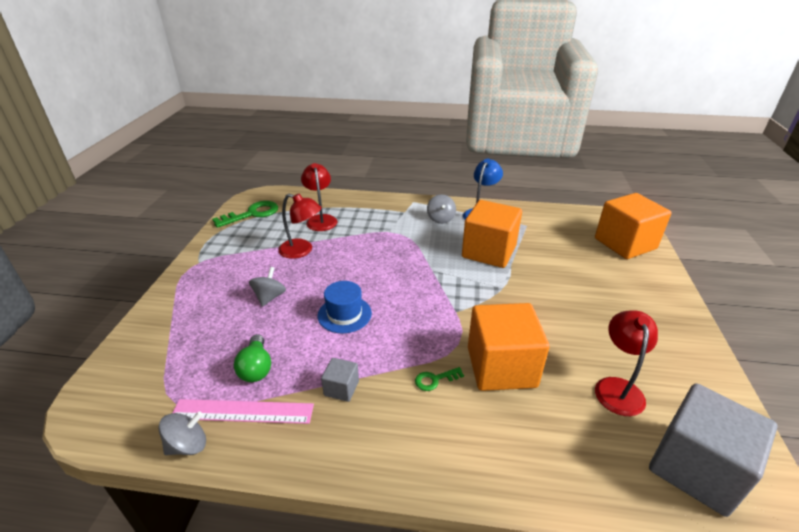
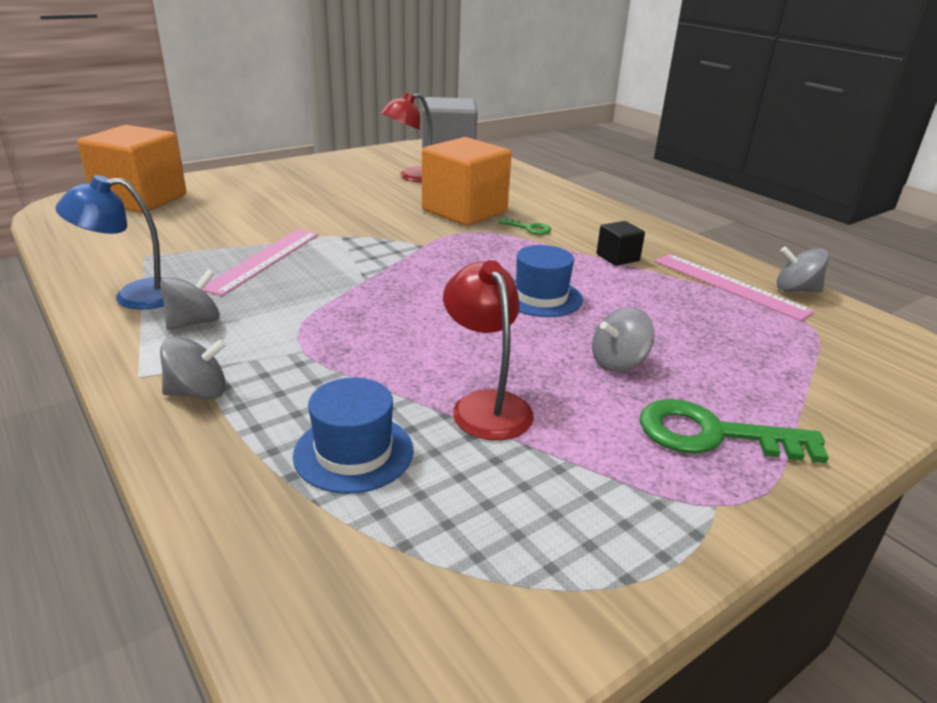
camera: 135 degrees left, 5 degrees down
(251, 214) = (477, 596): green key -> green key (714, 435)
(256, 368) = (694, 305): green light bulb -> none
(321, 219) = (353, 452): red lamp -> blue hat
(341, 388) = (617, 258): grey cube -> black cube
(389, 207) = (198, 392): none -> grey spinning top
(489, 252) = (263, 260): orange cube -> pink ruler

